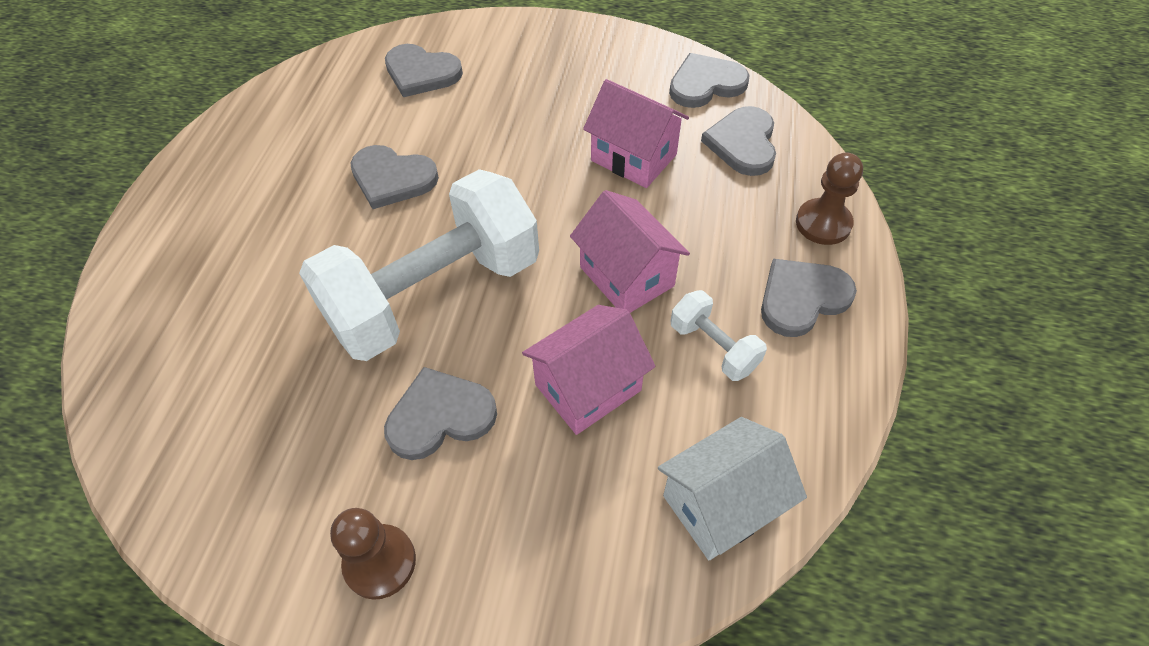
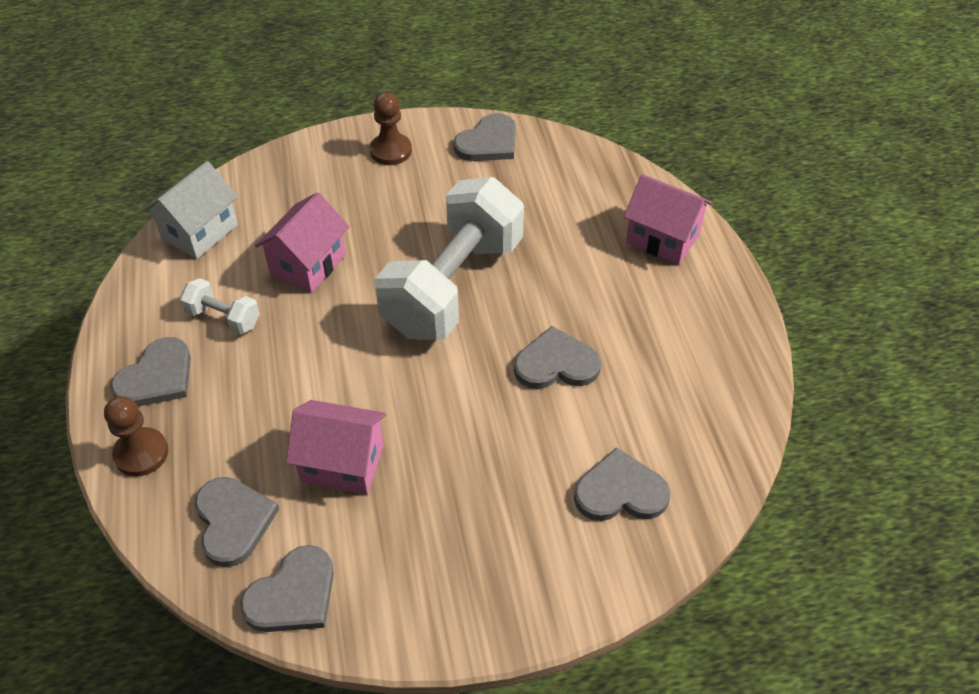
camera: 155 degrees right, 5 degrees down
(440, 416) = (400, 219): grey heart -> grey heart (488, 142)
(626, 276) = (308, 347): pink house -> pink house (662, 238)

